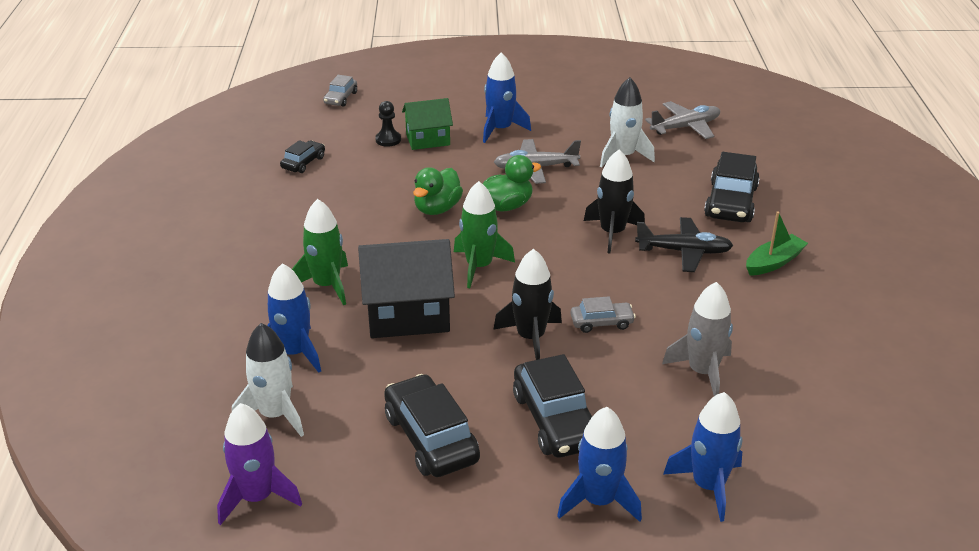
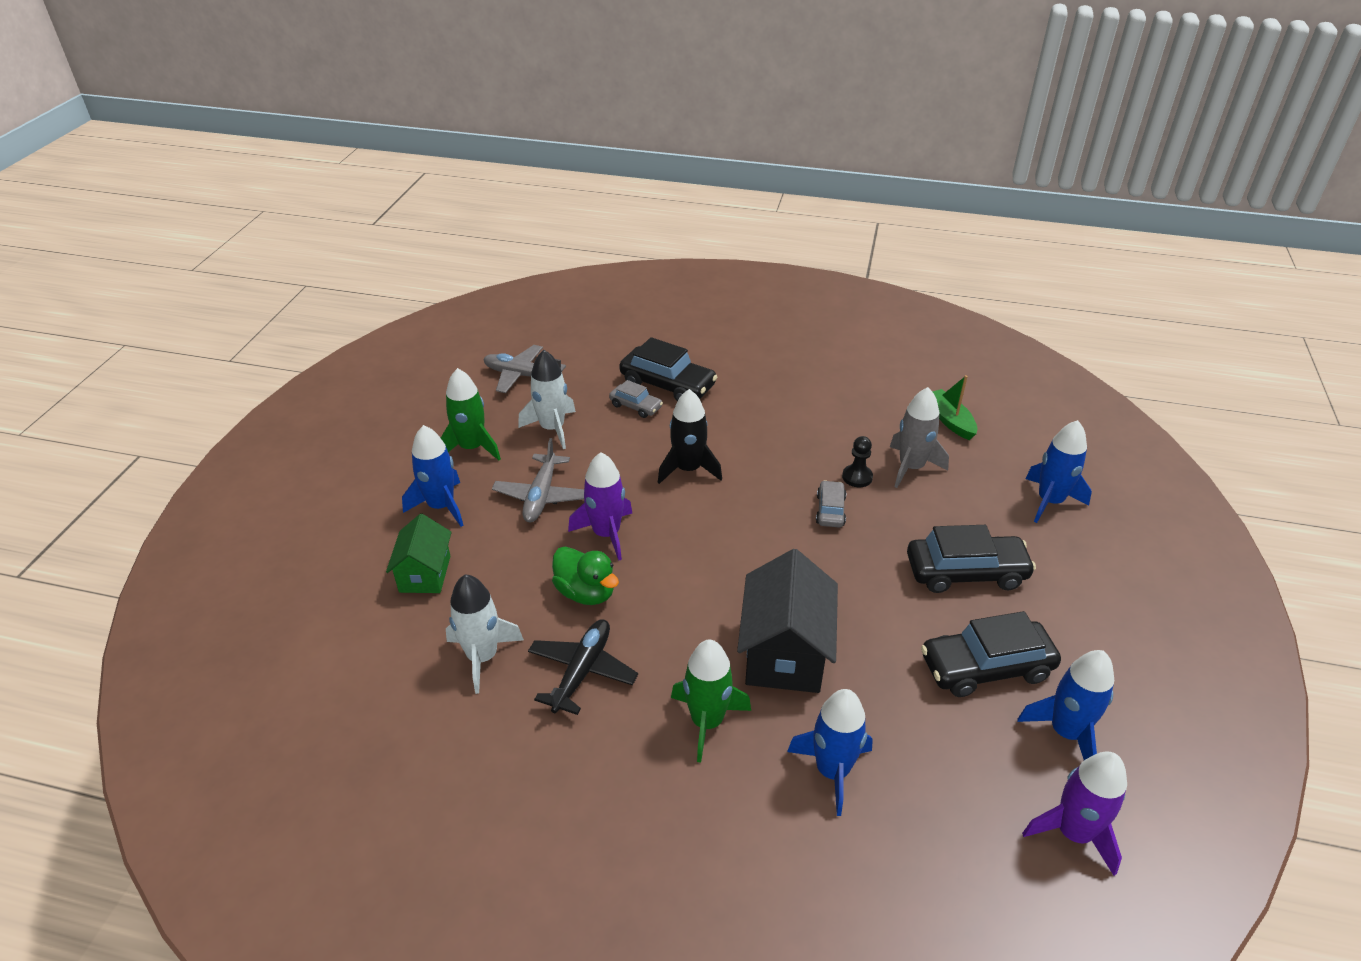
camera: 75 degrees left, 5 degrees up
(275, 414) = (940, 802): white rocket -> white rocket (482, 657)
(303, 163) = (406, 713): black car -> none
(341, 98) = (251, 646): grey car -> grey car (636, 406)
(388, 140) = (401, 612): black pawn -> black pawn (857, 477)
(479, 266) = (713, 578): green rocket -> green rocket (471, 448)
(506, 206) = (606, 534): green duck -> purple rocket
(530, 338) = (843, 563): black rocket -> none
(598, 500) = (1068, 568): blue rocket -> blue rocket (1065, 732)
(684, 252) = (736, 432): black plane -> black plane (582, 671)
(686, 127) = (522, 375): grey plane -> grey plane turned 60 degrees counterclockwise
(773, 262) = (769, 387): green boat -> green boat (949, 420)

